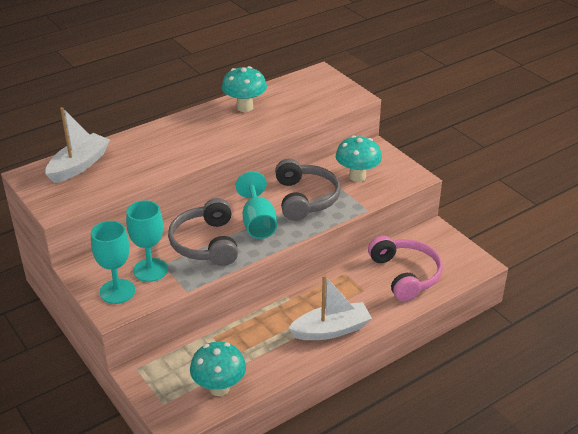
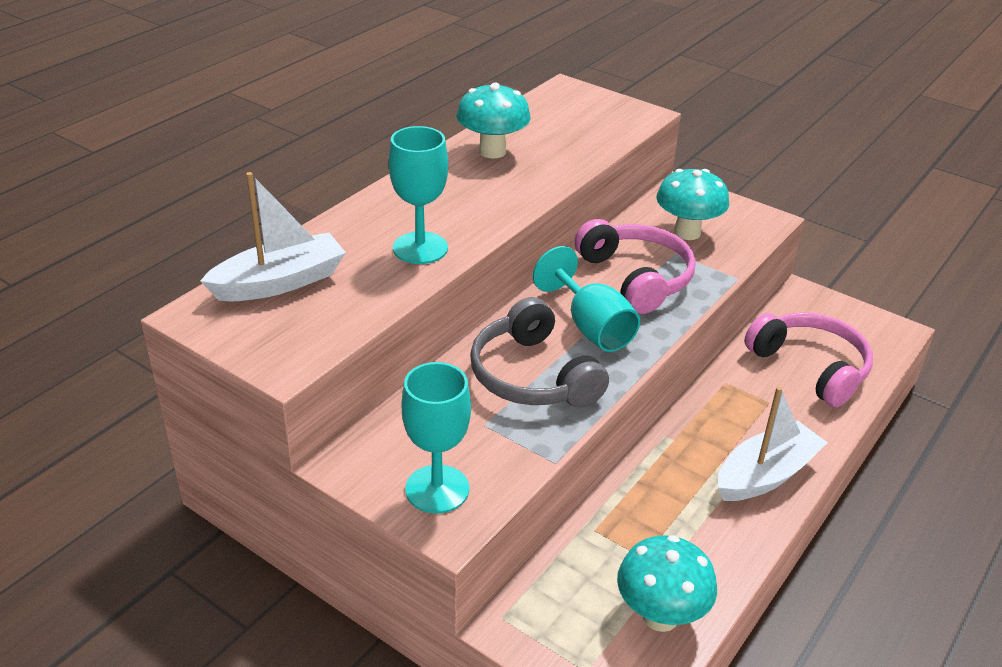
camera: 20 degrees left, 0 degrees up
(79, 165) = (280, 282): white boat -> white boat turned 45 degrees clockwise
(150, 270) = (470, 439): turquoise goblet -> turquoise goblet (420, 248)
(305, 198) = (636, 277): grey headphones -> pink headphones

